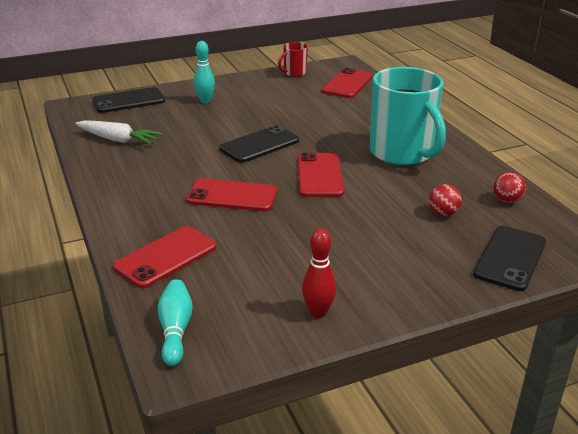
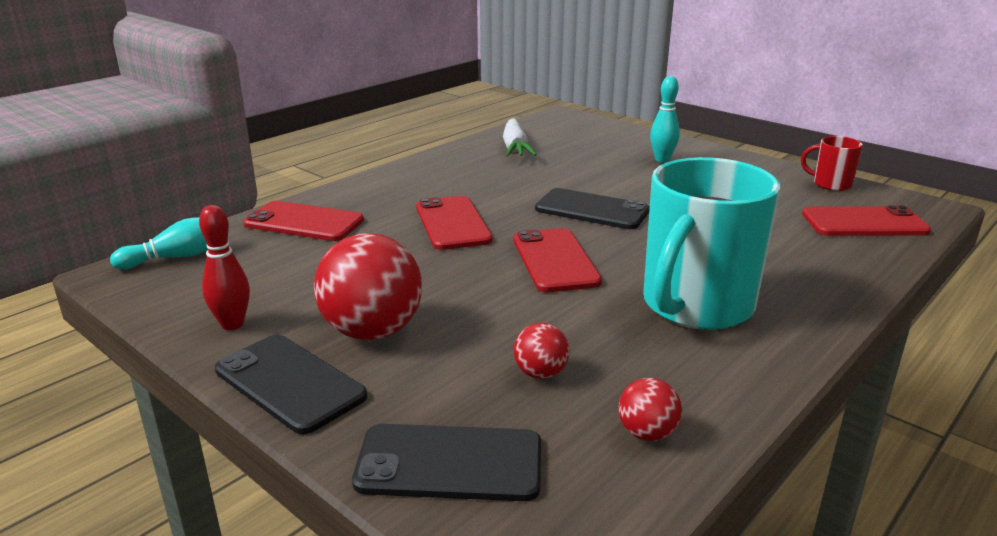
camera: 65 degrees right, 5 degrees down
(129, 101) = (606, 130): black phone -> black phone (290, 383)
(320, 175) = (555, 260): red phone -> red phone turned 75 degrees counterclockwise
(365, 257) = (372, 331): none -> red ball

